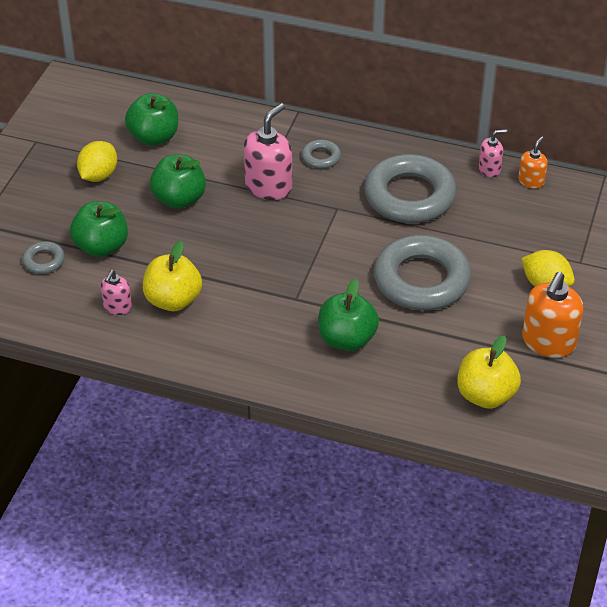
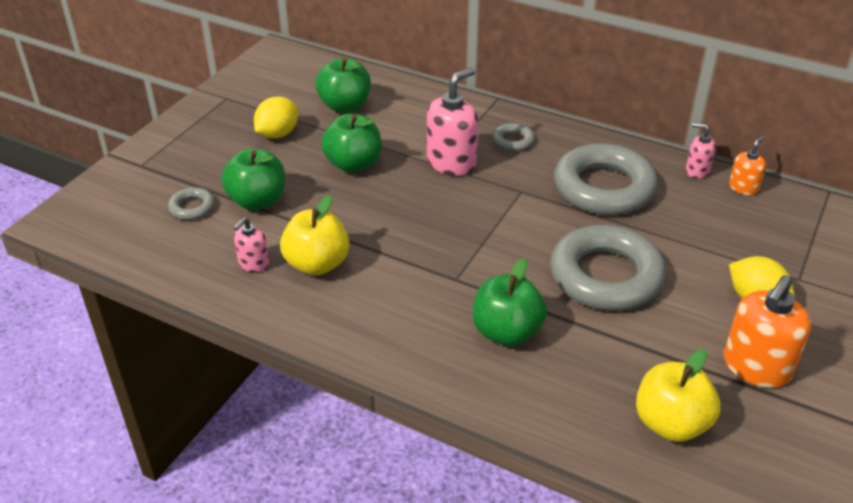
camera: 10 degrees right, 5 degrees down
(489, 169) = (697, 171): pink soap dispenser -> pink soap dispenser turned 150 degrees counterclockwise

